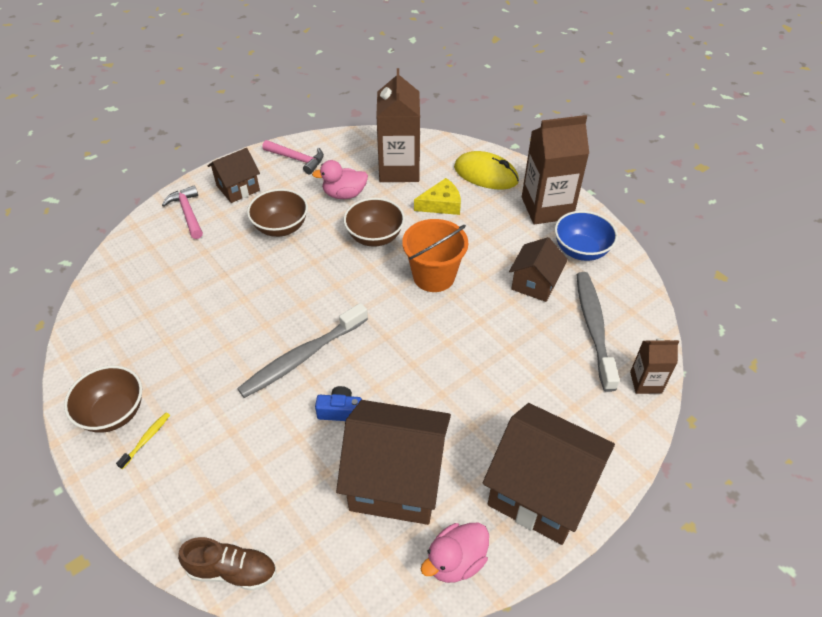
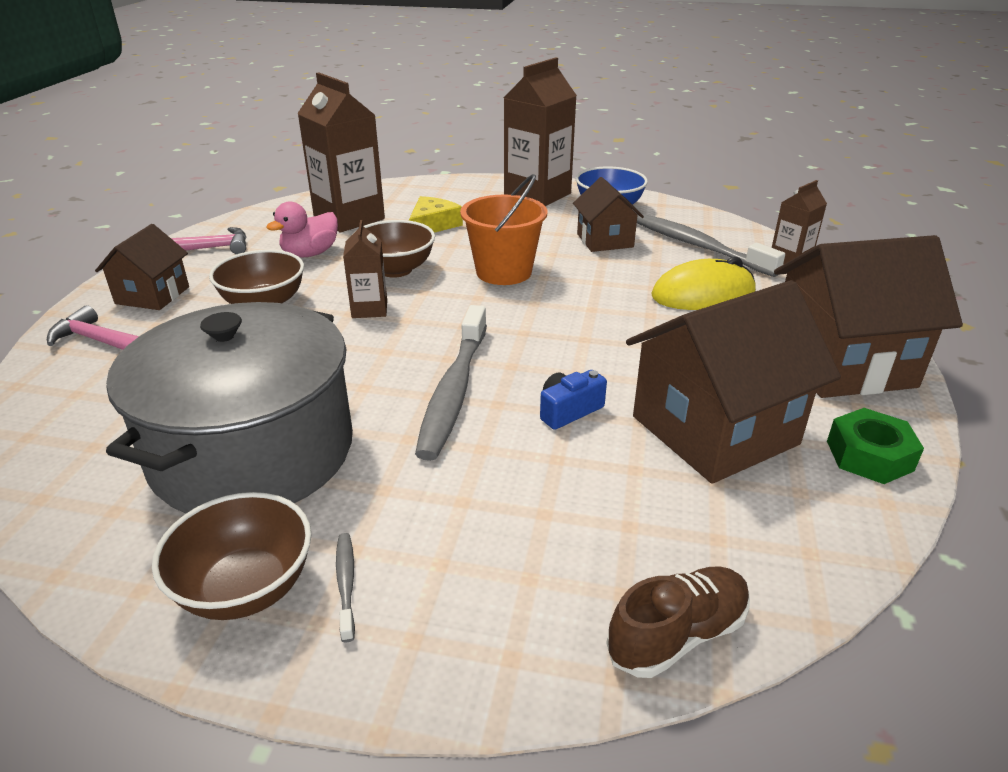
camera: 40 degrees left, 15 degrees down
(146, 439) = (346, 583): yellow toothbrush -> grey toothbrush
(182, 336) = (253, 452): none -> grey pot
(327, 264) = (369, 309): none -> brown carton
(455, 561) = (869, 455): pink duck -> green nut
(486, 174) = (447, 194): yellow mouse -> yellow mouse (703, 294)

